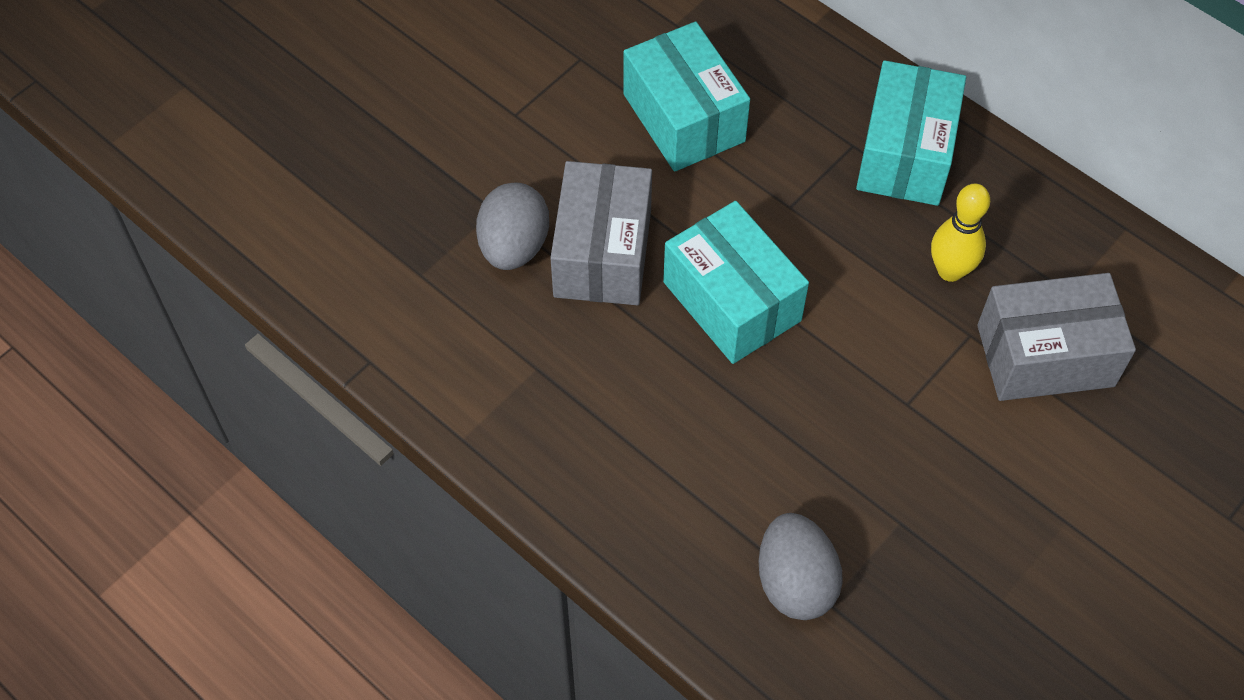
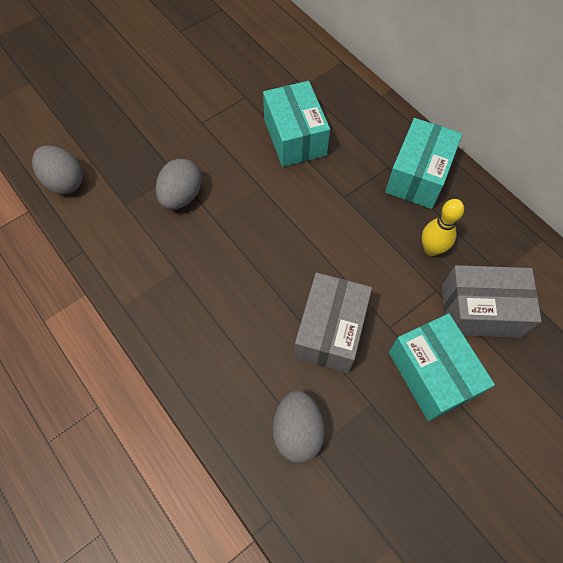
camera: 10 degrees right, 5 degrees up
(303, 251) = (64, 181): none -> grey egg
(602, 253) = (230, 208): grey box -> grey box (330, 331)
(732, 301) = (298, 247): turquoise box -> turquoise box (432, 374)

